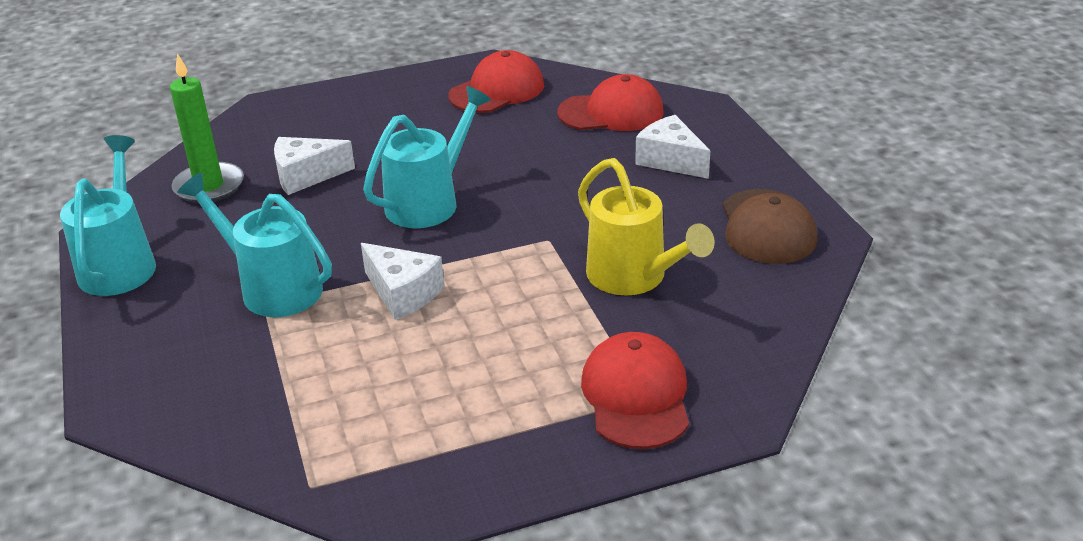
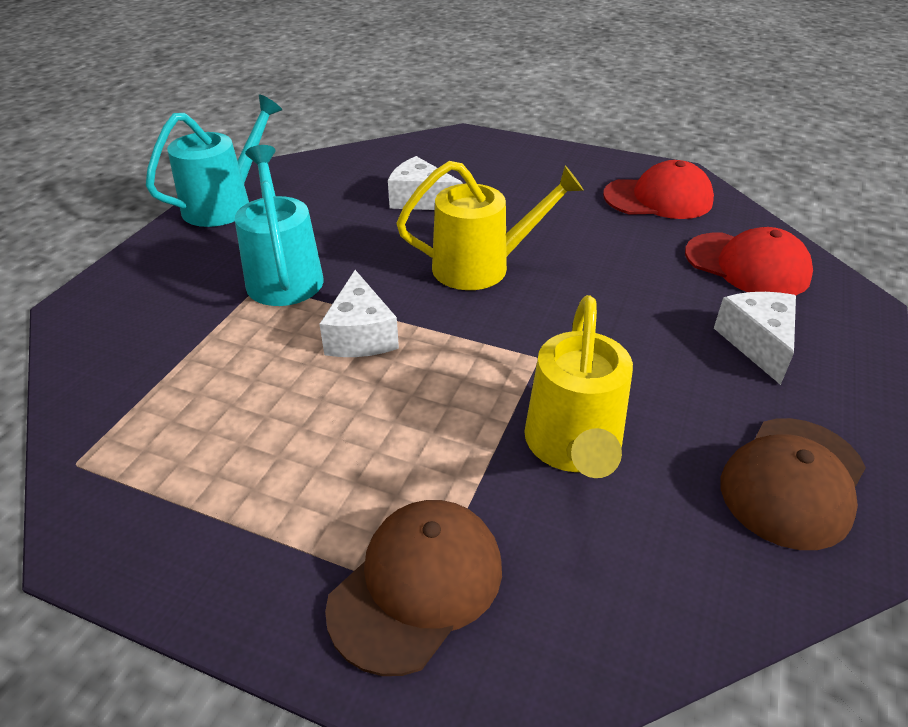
camera: 40 degrees right, 5 degrees up
(209, 186) = (349, 177): green candle -> none
(429, 201) = (483, 266): turquoise watering can -> yellow watering can
(636, 395) = (417, 585): red cap -> brown cap

